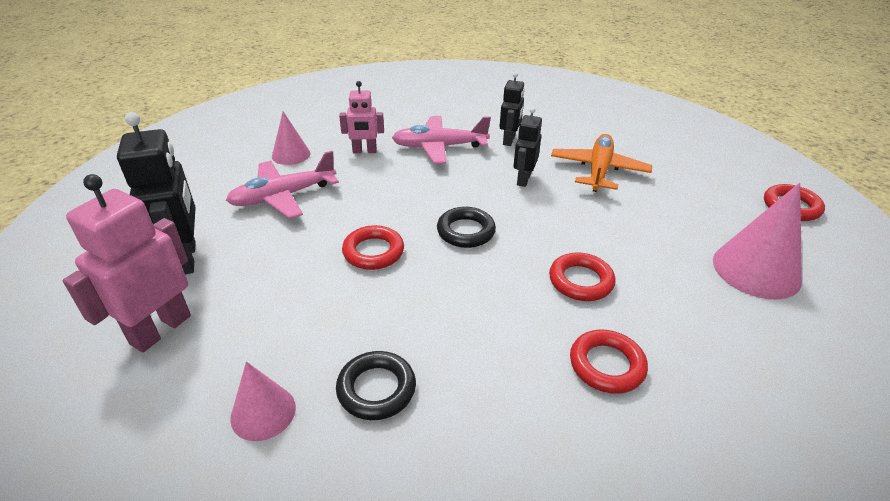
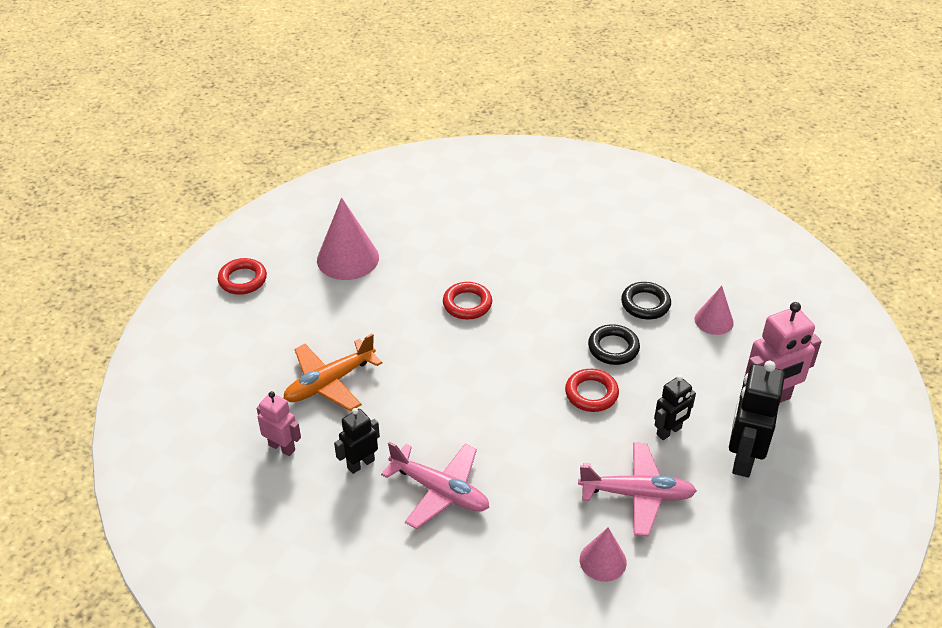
camera: 145 degrees left, 5 degrees up
(364, 151) = (521, 525): pink robot -> pink robot (282, 447)
(466, 231) = (507, 377): black ring -> black ring (613, 348)
(523, 179) = (406, 406): black robot -> black robot (669, 431)
(606, 365) = (509, 258): red ring -> none

